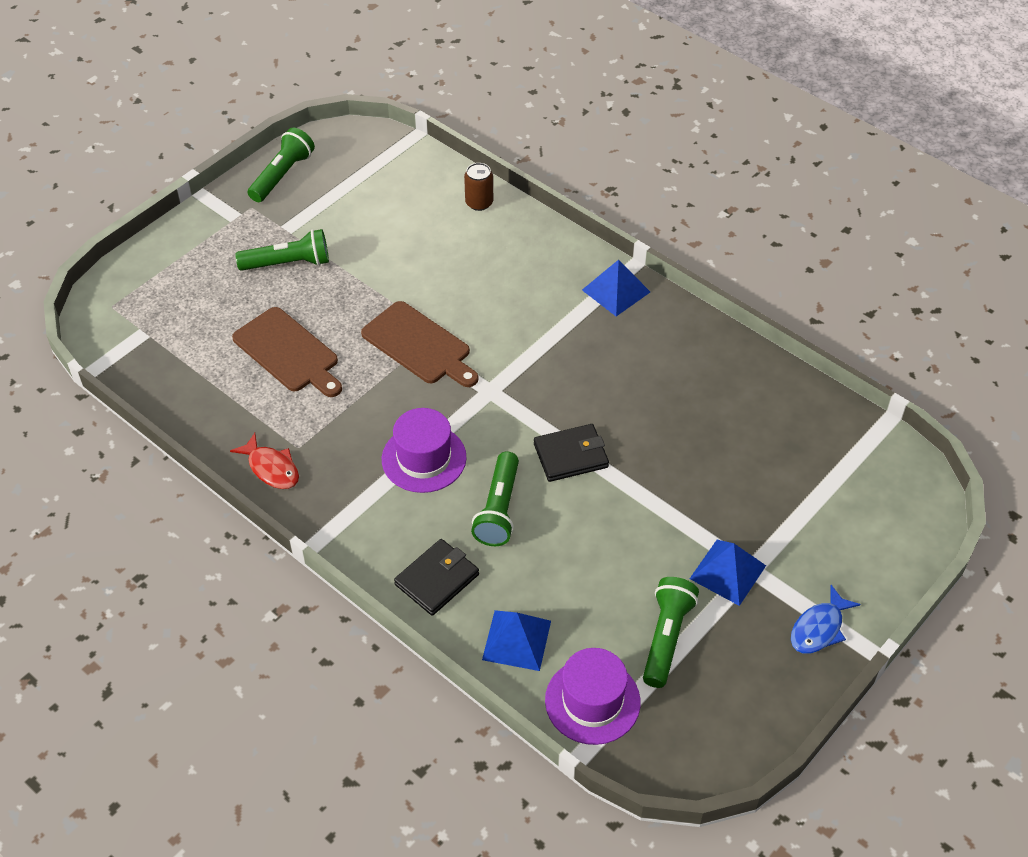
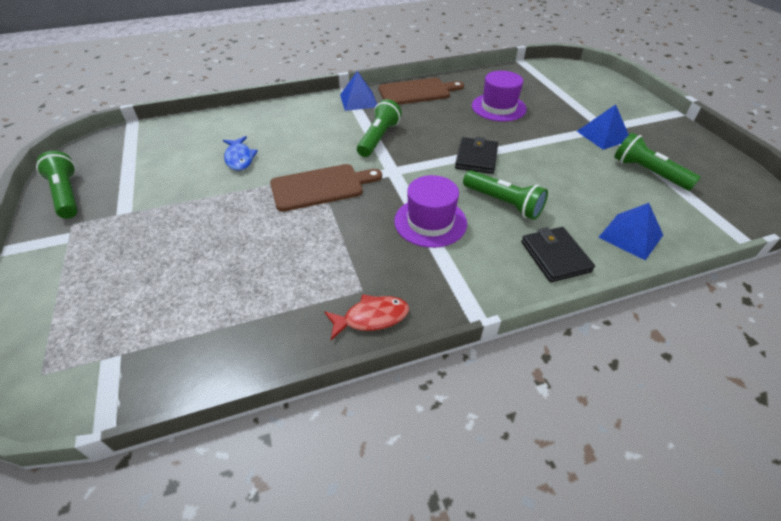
camera: 60 degrees left, 5 degrees down
(288, 263) = (160, 224): green flashlight -> green flashlight (378, 138)
(288, 352) = (253, 258): brown cutting board -> brown cutting board (417, 92)
(479, 203) = (227, 120): brown can -> none
(592, 701) = (696, 220): purple hat -> purple hat (498, 107)
(819, 628) = (656, 122): blue fish -> blue fish (239, 158)

